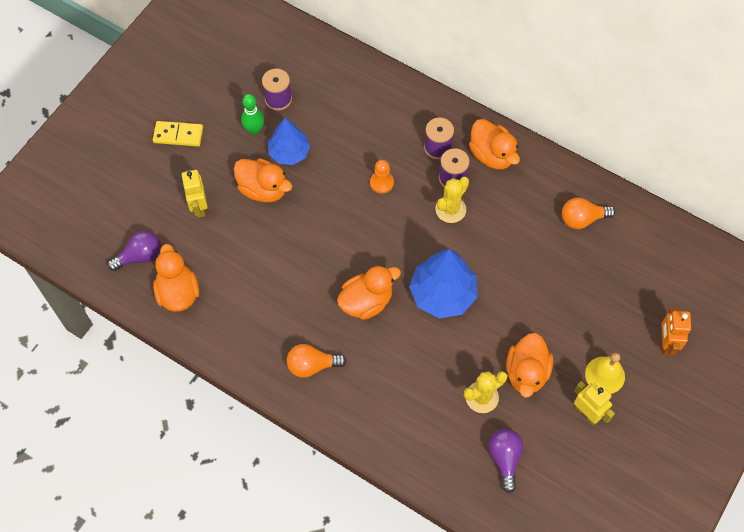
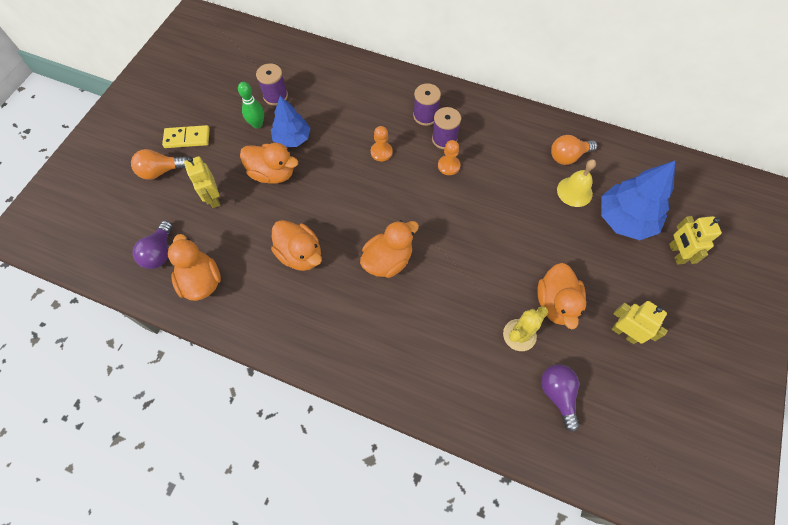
camera: 10 degrees left, 0 degrees up
(140, 256) = (160, 252): purple light bulb -> purple light bulb turned 135 degrees clockwise
(312, 365) = (345, 331): orange light bulb -> orange light bulb (161, 171)
(442, 294) = (458, 241): blue tree -> blue tree (625, 219)
(450, 209) = (448, 166): yellow cactus -> orange pawn
(492, 155) = (474, 115): orange duck -> orange duck (300, 254)
(605, 375) = (630, 293): yellow bell -> yellow bell (574, 191)
(666, 343) = (676, 253): orange robot -> yellow robot

